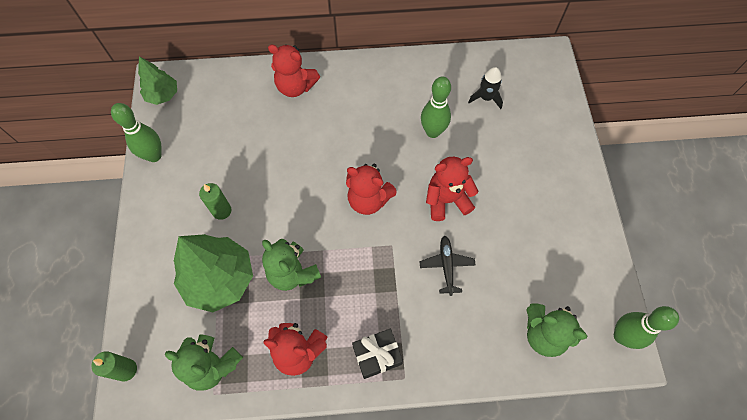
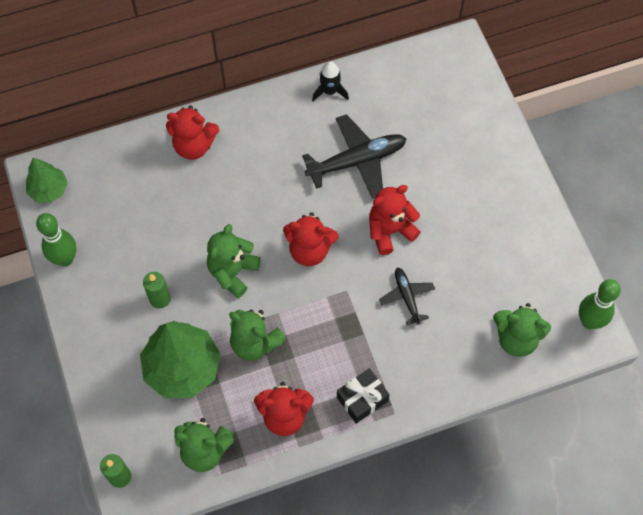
camera: 15 degrees left, 0 degrees up
(293, 203) = (233, 272): none -> green teddy bear
(433, 132) = (356, 161): green bowling pin -> black plane
(486, 98) = (403, 110): black rocket -> black rocket (330, 91)

